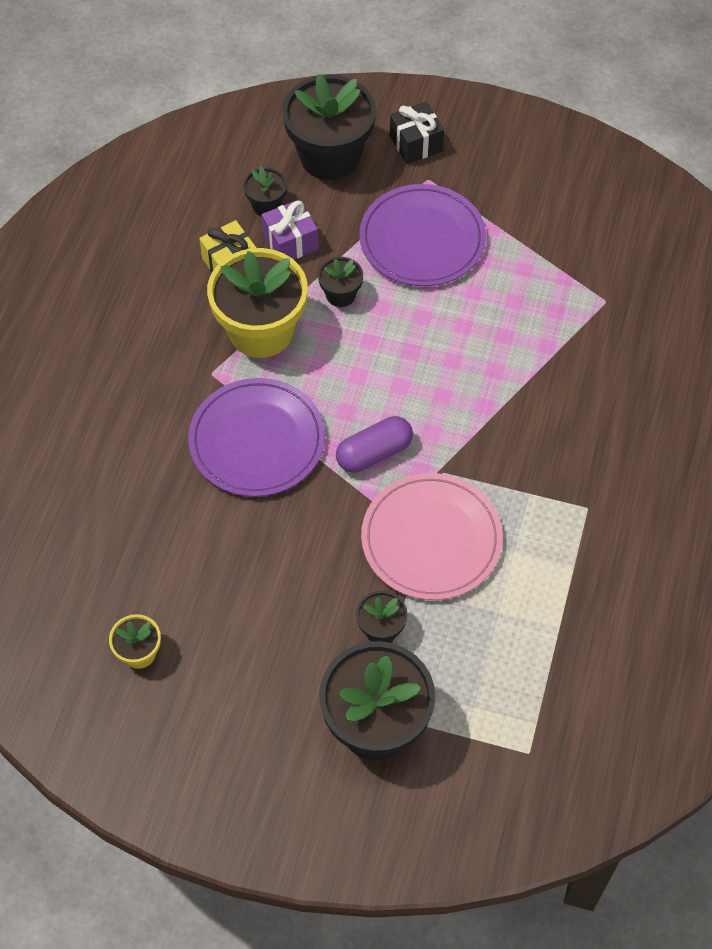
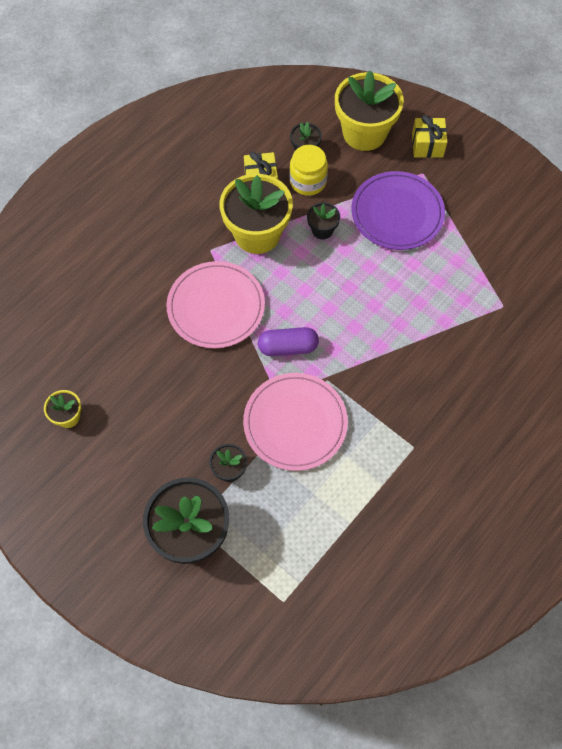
camera: 25 degrees right, 5 degrees up
(257, 440) = (216, 307): purple plate -> pink plate
(290, 242) = (308, 181): purple gift -> yellow jar
(330, 156) = (364, 133): black flower pot -> yellow flower pot
(416, 143) = (427, 145): black gift -> yellow gift

